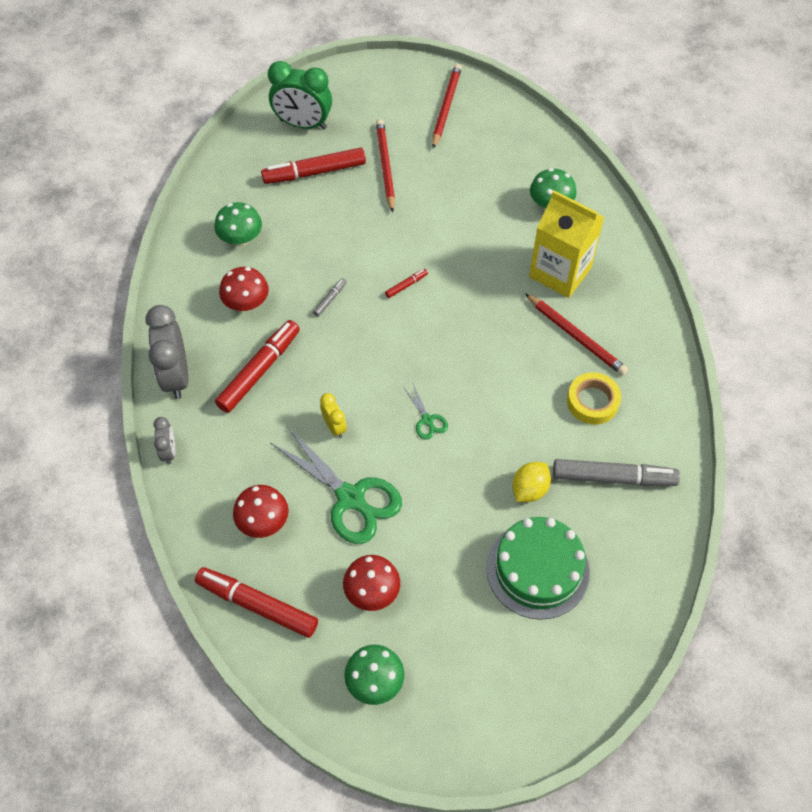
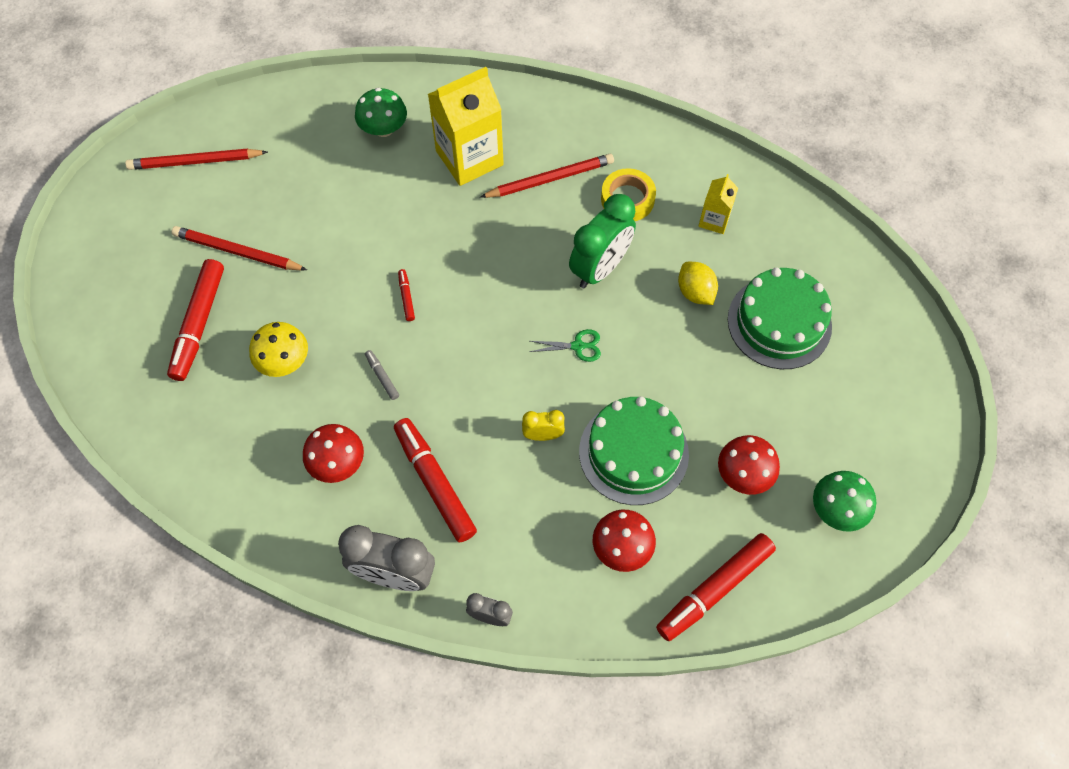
camera: 65 degrees left, 5 degrees up
(241, 238) = (244, 436): green mushroom -> none
(303, 124) = (121, 308): green clock -> green clock (600, 268)
(311, 234) = (284, 361): none -> yellow mushroom
(351, 498) = (633, 452): green scissors -> green cake
(446, 107) = (195, 162): red pencil -> red pencil turned 45 degrees counterclockwise
(613, 478) = (714, 220): grey marker -> yellow carton

